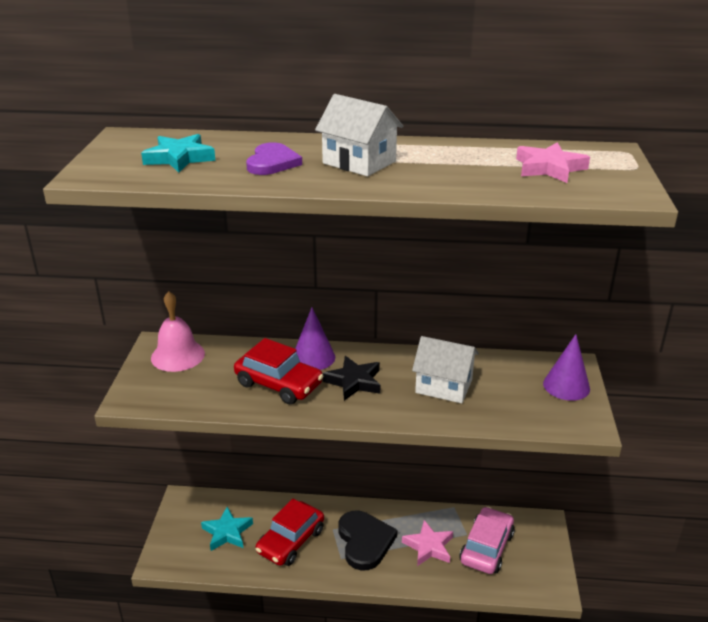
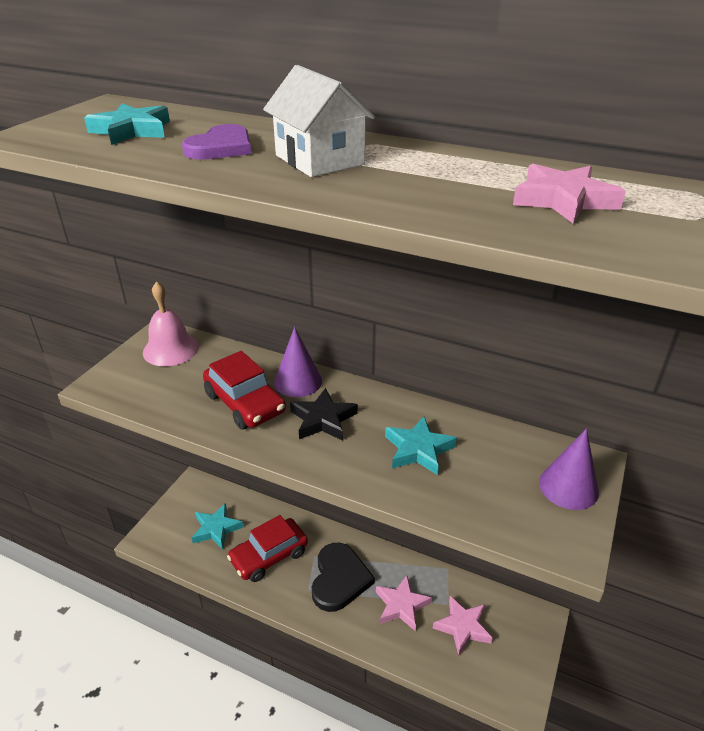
camera: 20 degrees right, 5 degrees up
(444, 386) = (418, 449): white house -> turquoise star
(486, 548) = (463, 627): pink car -> pink star

